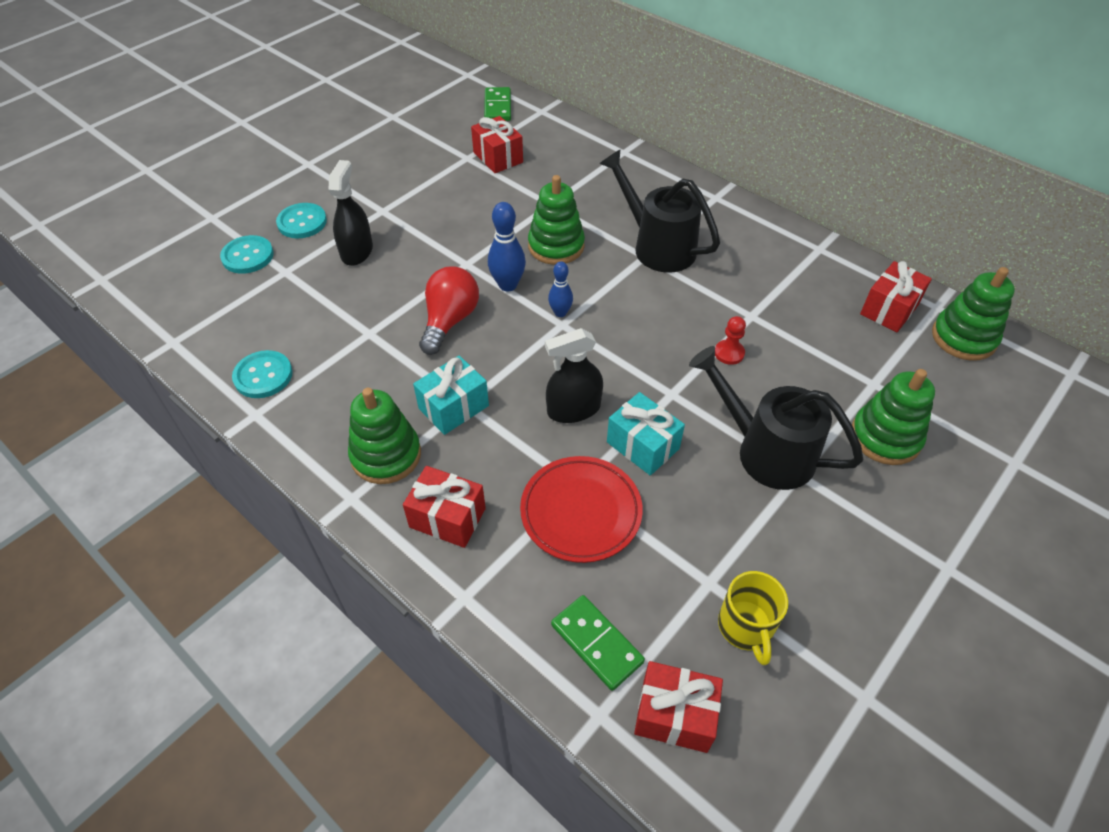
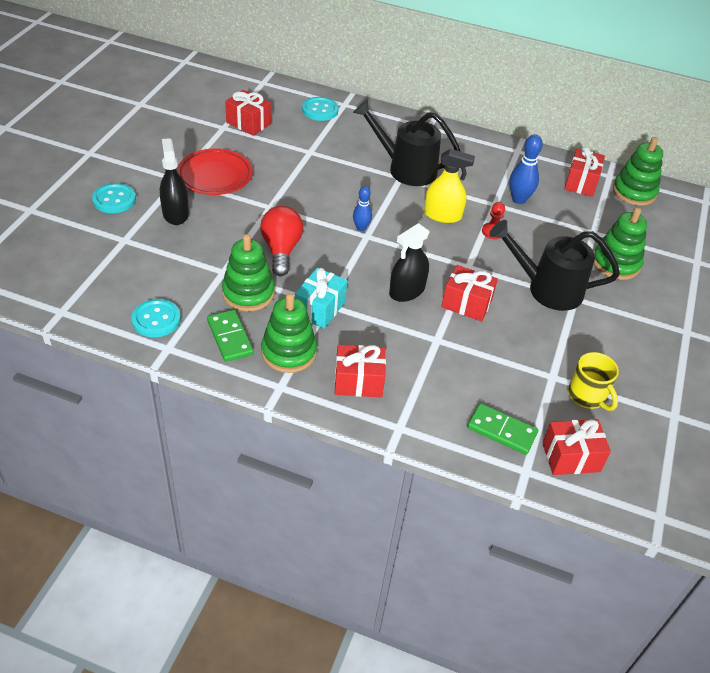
camera: 25 degrees left, 5 degrees down
(247, 256) = (83, 234): turquoise button -> turquoise button (320, 110)
(497, 107) = (225, 84): green domino -> green domino (230, 337)
(508, 285) = (311, 216): blue bowling pin -> blue bowling pin (519, 199)
(556, 246) = (331, 182): green stacking toy -> green stacking toy (248, 293)
(581, 512) = (448, 355): red plate -> red plate (215, 176)
(643, 445) = (466, 303): turquoise gift -> red gift
(673, 317) = (442, 215): none -> yellow spray bottle

